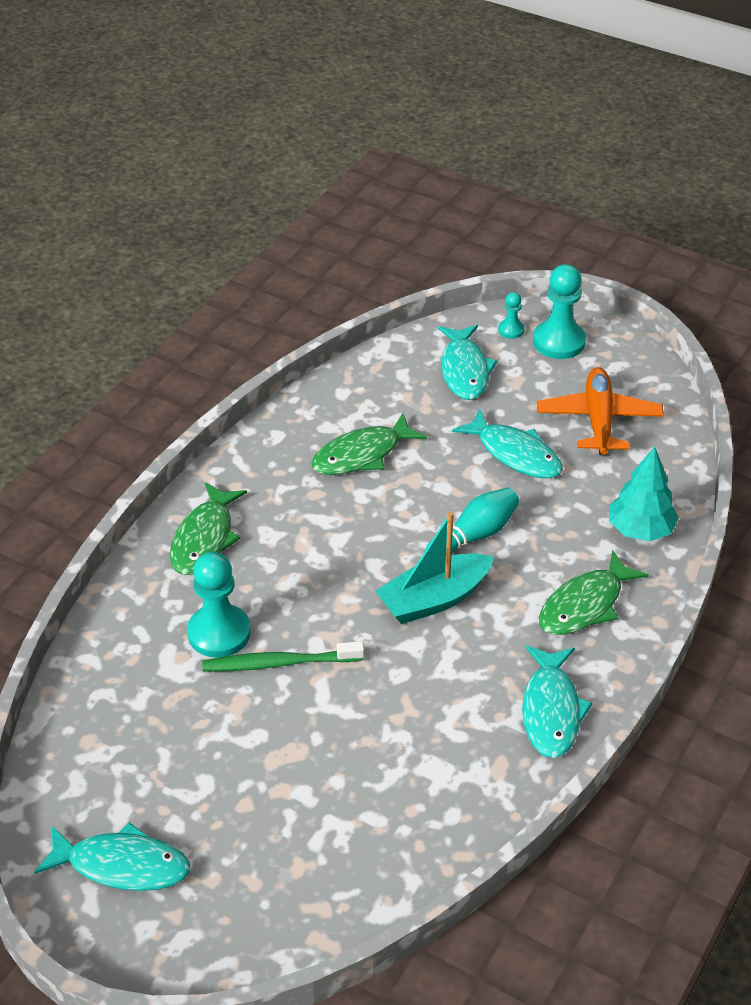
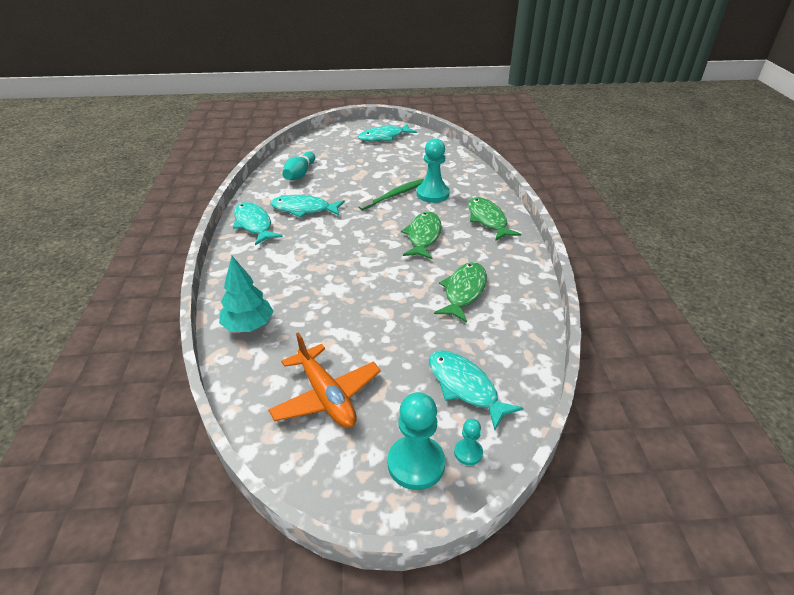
camera: 145 degrees right, 5 degrees down
(434, 599) = (348, 242): turquoise boat -> none
(473, 536) = (353, 277): turquoise bowling pin -> turquoise bowling pin (300, 174)
(515, 454) = (369, 337): turquoise fish -> turquoise fish (304, 209)
(585, 605) = (262, 271): green fish -> green fish (423, 236)

